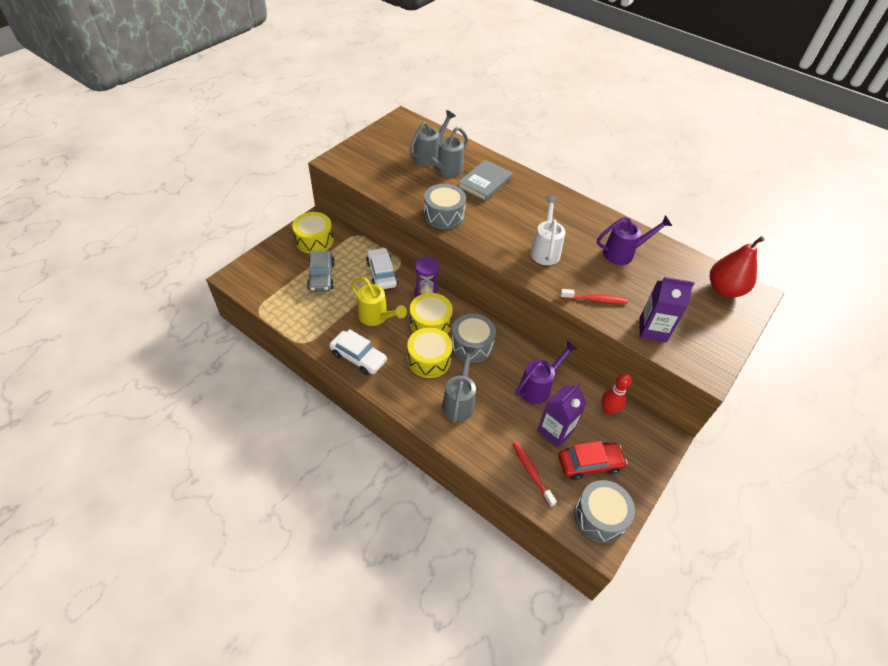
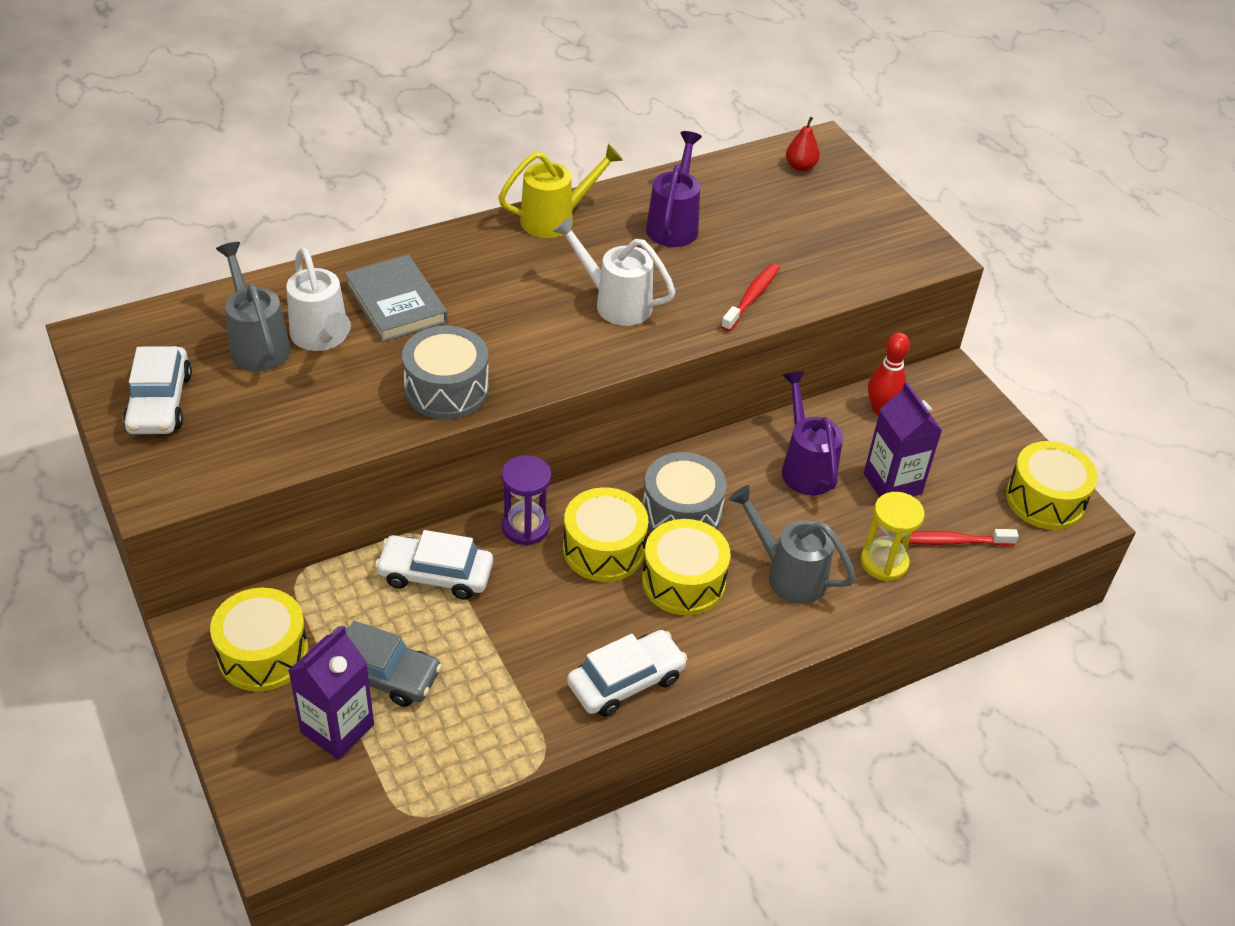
camera: 65 degrees left, 5 degrees down
(376, 317) = (543, 621): yellow watering can -> yellow watering can (555, 219)
(380, 145) = (160, 402): none -> white car
(446, 170) = (322, 338): grey watering can -> white watering can
(494, 442) = (884, 562): none -> yellow hourglass
(589, 463) = (961, 471): red car -> none
(599, 516) = (1045, 500): grey drum -> yellow drum
(652, 330) = (838, 268): purple carton -> purple carton (337, 728)
(724, 289) = (800, 167): red pear -> red pear, size x0.50

